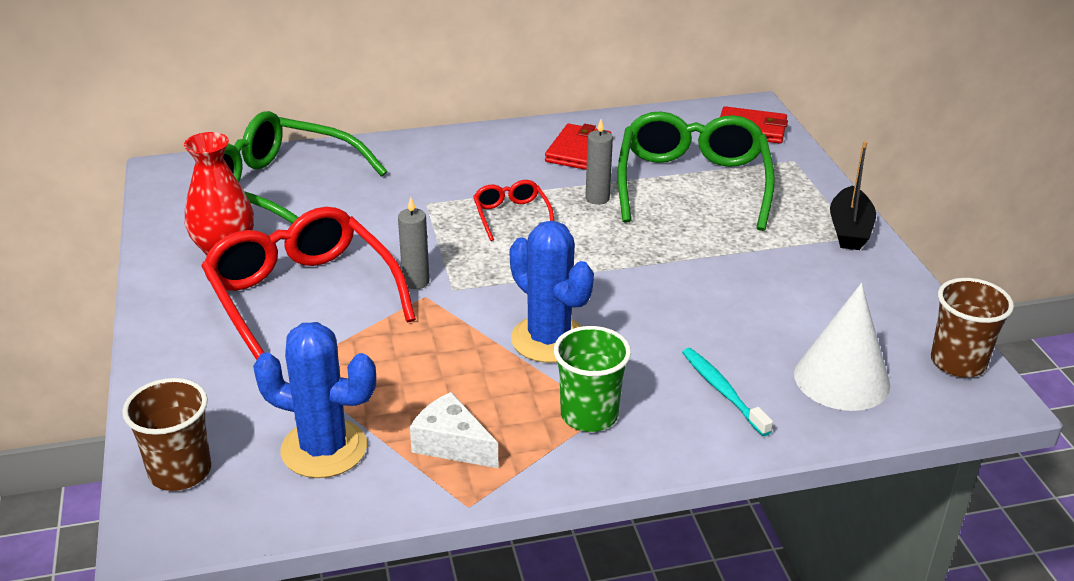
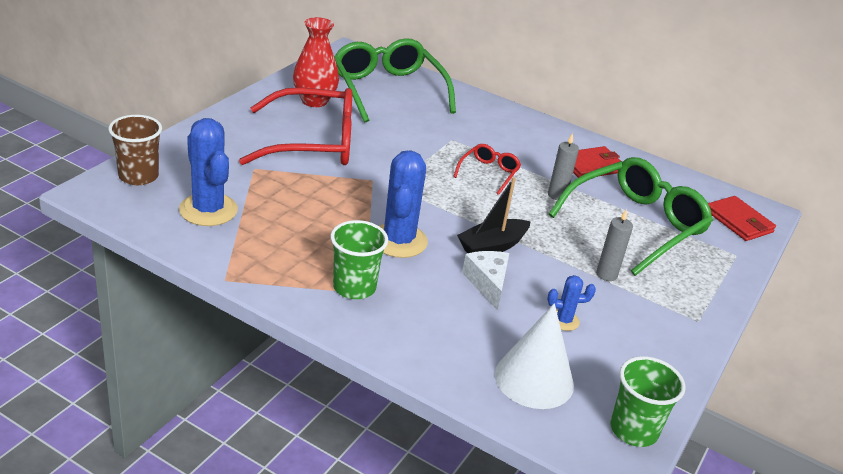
camera: 40 degrees right, 0 degrees up
(302, 297) = (313, 143): red glasses -> red glasses turned 75 degrees clockwise
(416, 282) = (379, 171): grey candle -> grey candle (606, 274)
(451, 444) = (265, 250): white cheese -> white cheese (487, 283)
(722, 391) = (448, 331): turquoise toothbrush -> none
(780, 310) = (563, 320): none -> blue cactus
(849, 230) = (701, 314): black boat -> black boat (492, 246)
(958, 362) = (633, 430): brown cup -> green cup

